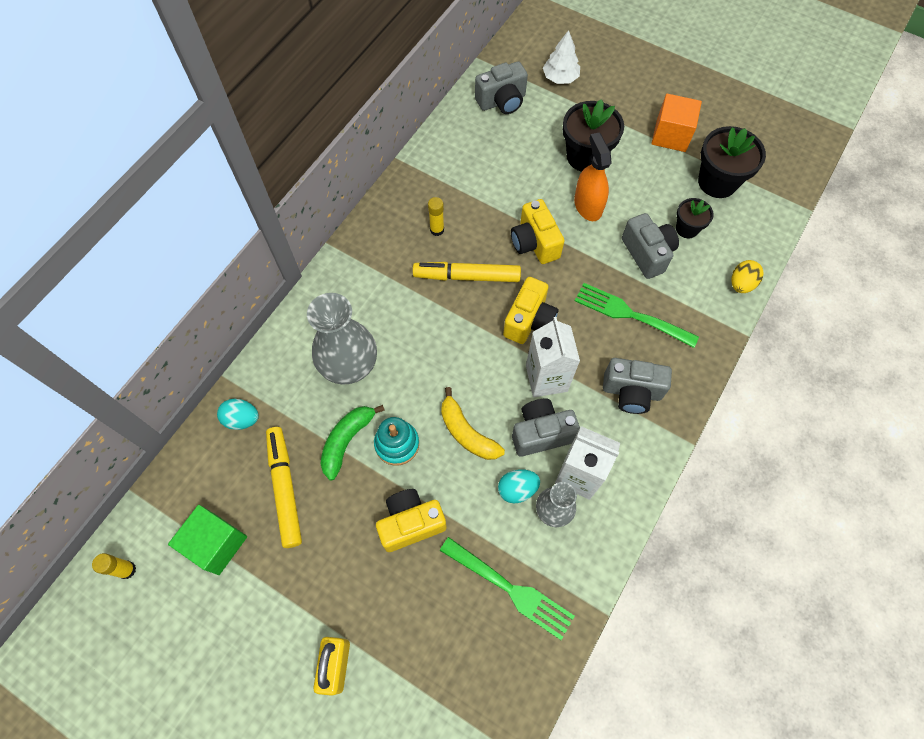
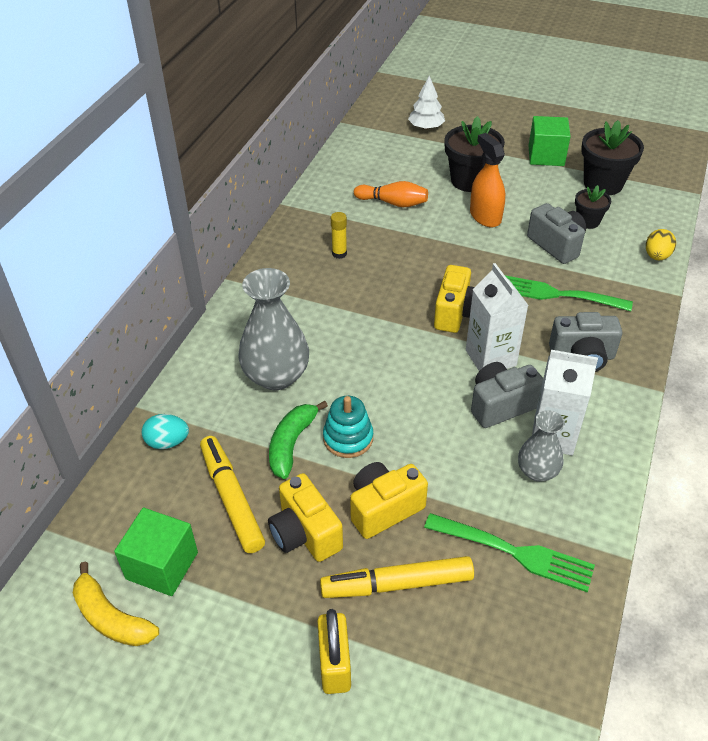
camera: 10 degrees left, 20 degrees down
(127, 570) = (57, 610): yellow glue stick -> none
(467, 276) = (381, 286): yellow marker -> yellow marker (397, 584)
(467, 433) = (421, 417): yellow banana -> yellow banana (111, 618)
(502, 101) = (375, 150): grey camera -> none
(503, 174) = (393, 203): none -> orange bowling pin
(517, 489) = (492, 458): turquoise egg -> none
(534, 243) = (442, 251): yellow camera -> yellow camera (305, 533)
(671, 135) = (546, 156): orange cube -> green cube

